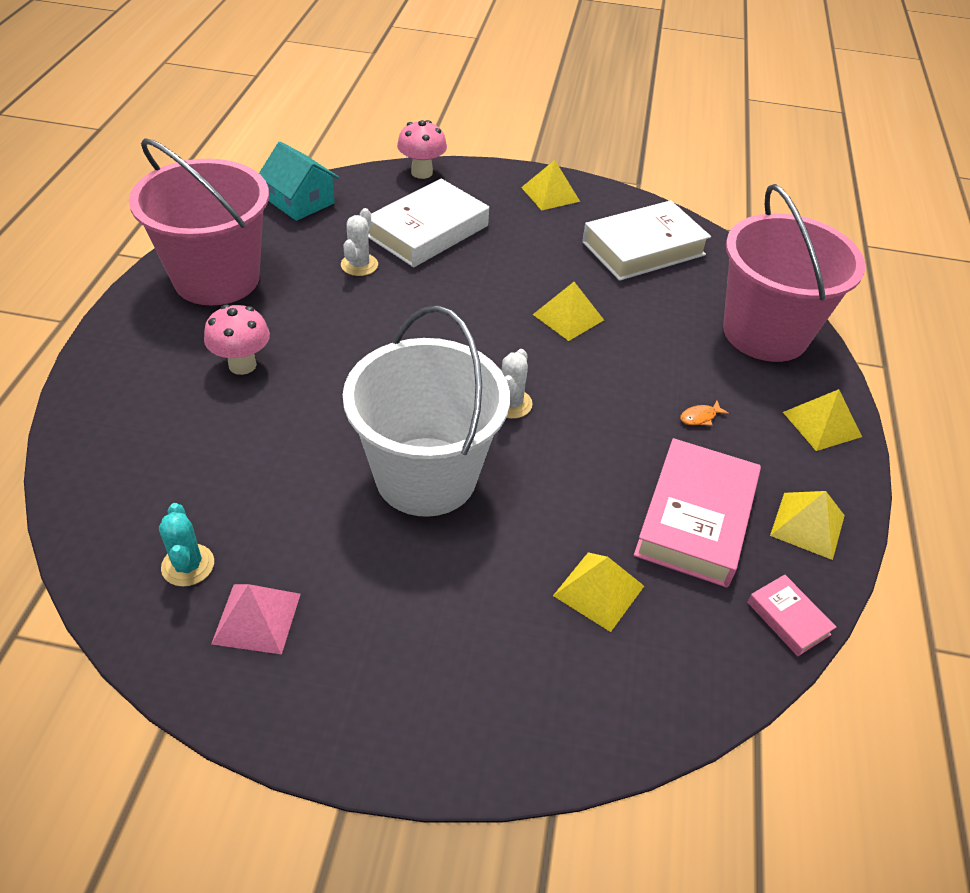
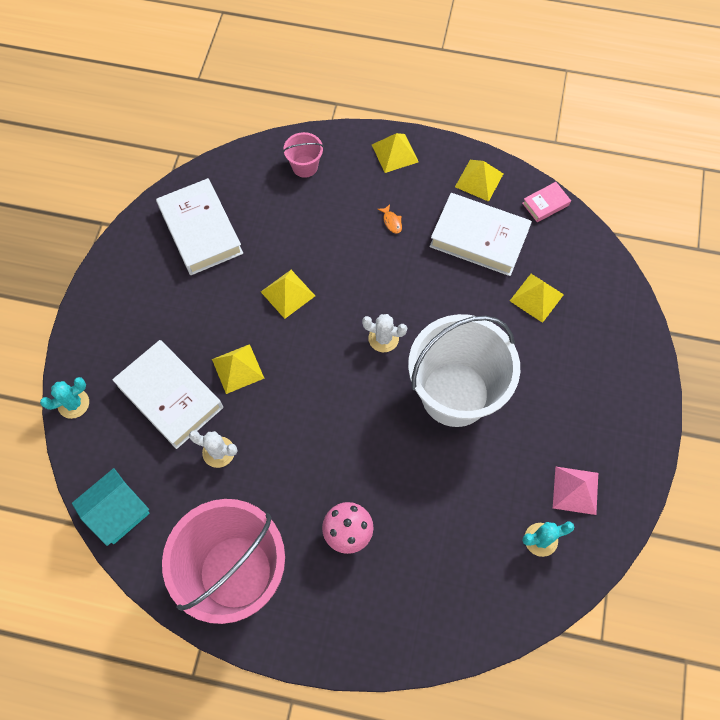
camera: 85 degrees left, 20 degrees up
(422, 172) = (73, 403): pink mushroom -> turquoise cactus
(550, 194) = (117, 294): yellow pyramid -> yellow pyramid (238, 368)
(695, 519) = (479, 238): pink book -> white book
(765, 333) = (305, 166): pink bucket -> pink bucket, size x0.42

